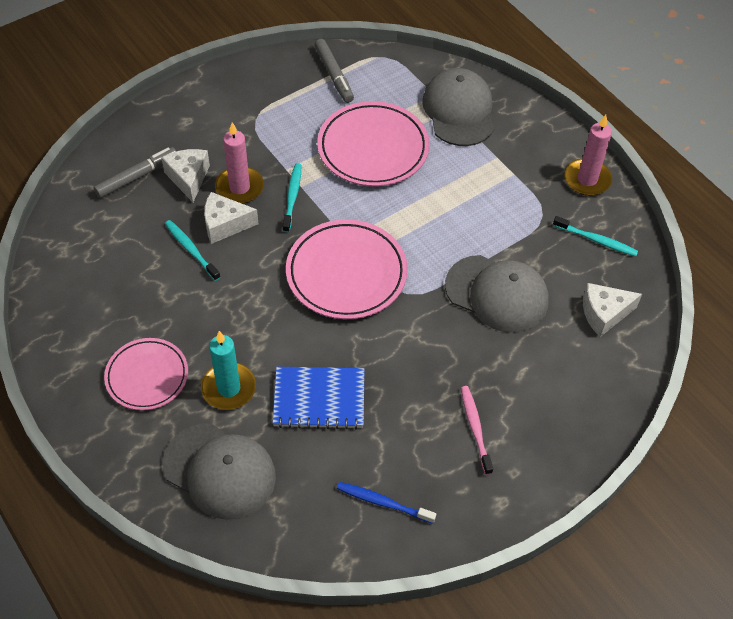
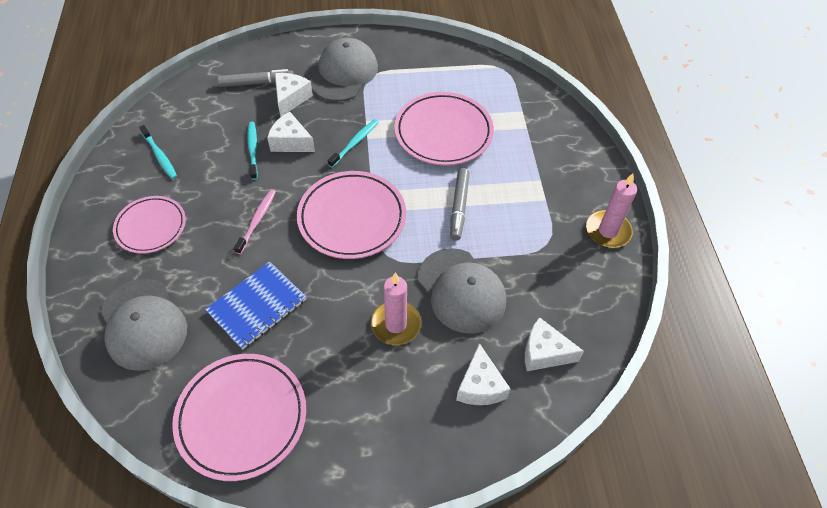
camera: 30 degrees right, 0 degrees up
(228, 388) = (199, 264): turquoise candle -> none
(239, 187) = (321, 120): pink candle -> pink candle (396, 324)
(319, 399) = (257, 306): blue notebook -> blue notebook turned 75 degrees counterclockwise
(334, 75) = (453, 67): grey marker -> grey marker (459, 207)
(383, 502) = (242, 417): blue toothbrush -> pink plate
(459, 111) = (534, 131): grey cap -> grey cap (344, 73)
(475, 428) = (361, 395): pink toothbrush -> pink toothbrush (257, 221)
(570, 369) = (480, 386): none -> white cheese
(596, 240) = (581, 285): turquoise toothbrush -> turquoise toothbrush (159, 156)

